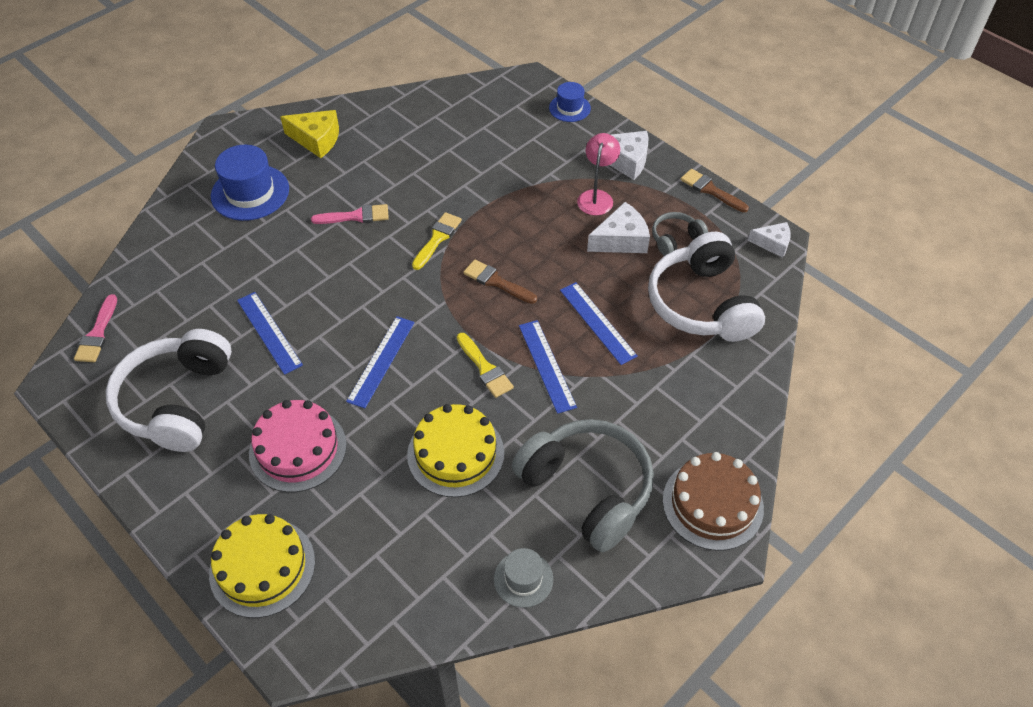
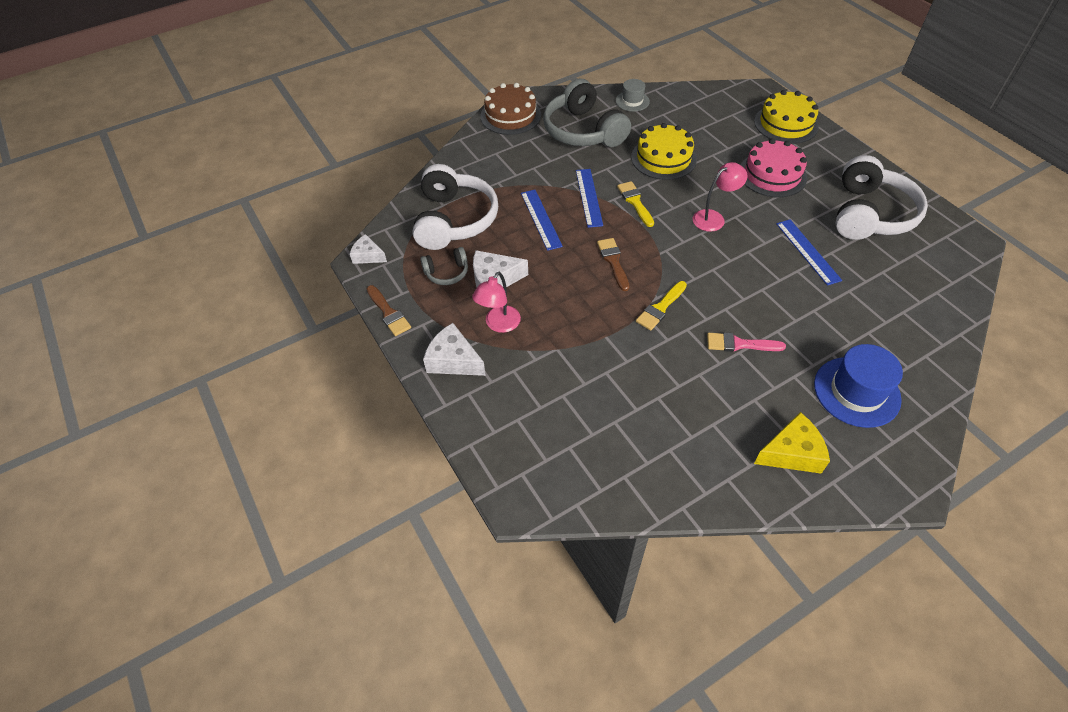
camera: 165 degrees left, 0 degrees up
(97, 333) = (958, 272): pink brush -> none
(316, 139) = (791, 453): yellow cheese -> yellow cheese turned 135 degrees clockwise
(381, 361) = (714, 218): blue ruler -> pink lamp
(496, 282) = (613, 261): brown brush -> brown brush turned 150 degrees counterclockwise
(569, 108) = (484, 443): blue hat -> none

